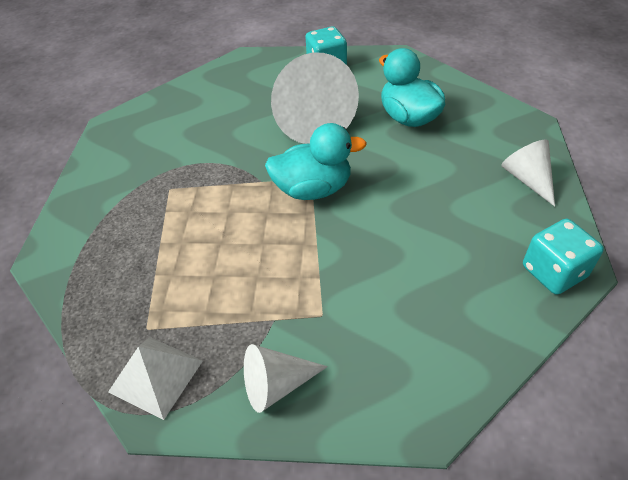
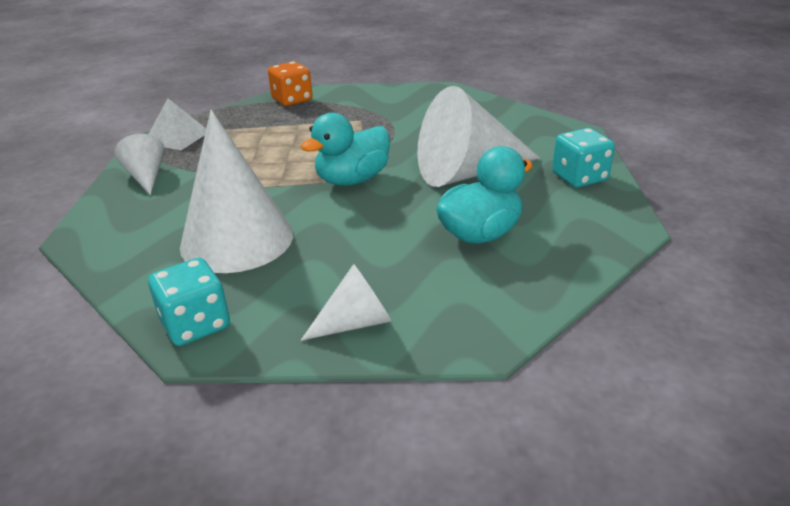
camera: 85 degrees right, 15 degrees down
(76, 256) = (292, 100): none -> orange dice
(313, 189) = (352, 180): turquoise duck -> turquoise duck turned 60 degrees clockwise
(424, 264) = (237, 240): none -> white cone

